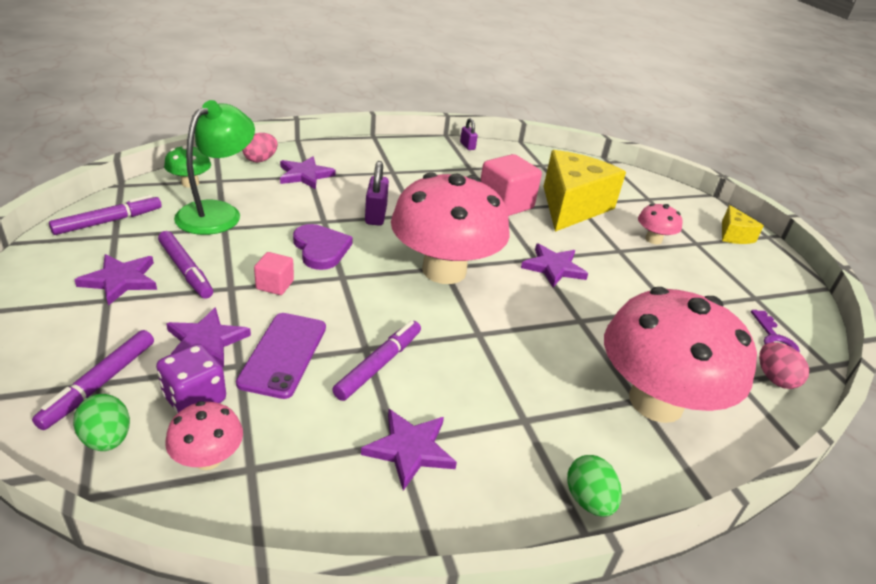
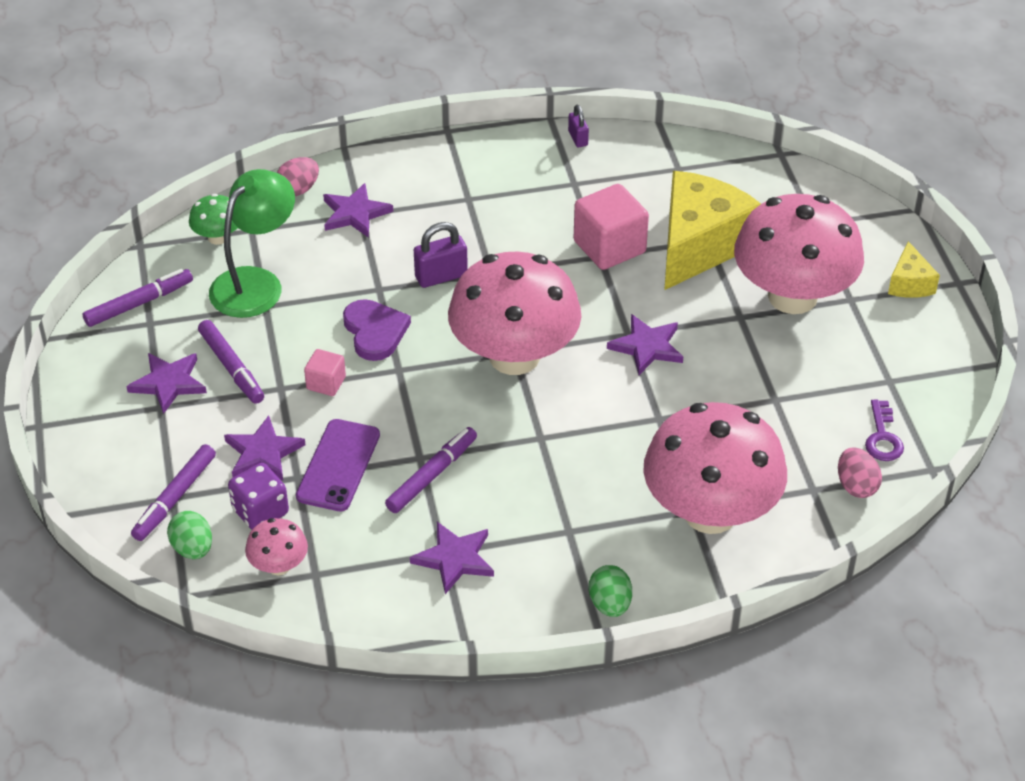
camera: 10 degrees right, 10 degrees up
(376, 215) = (441, 276): purple padlock -> purple padlock turned 60 degrees clockwise
(653, 239) = (792, 296): pink mushroom -> pink mushroom, size x2.33

